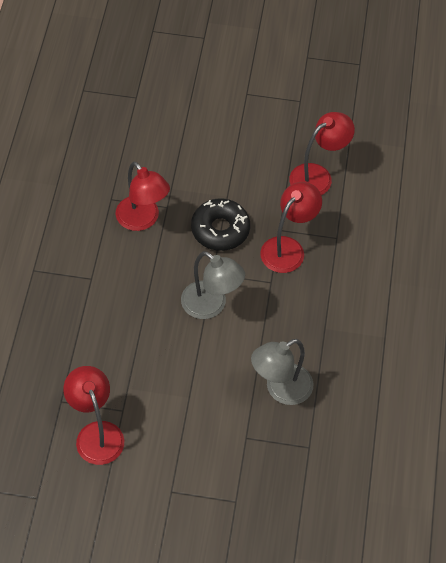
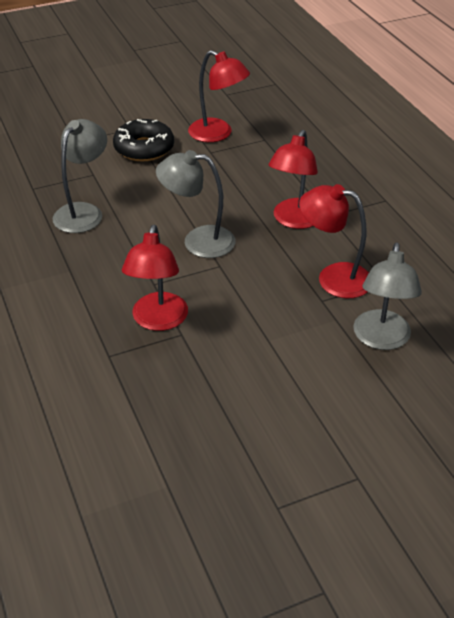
camera: 150 degrees right, 15 degrees down
(157, 160) = (381, 339): none -> grey lamp
(220, 230) = (246, 305): black donut -> black donut (144, 148)
(318, 176) = (178, 414): red lamp -> red lamp (294, 220)

